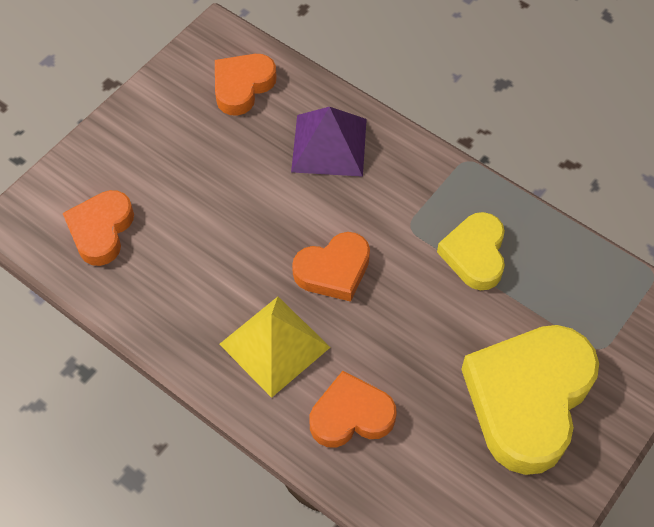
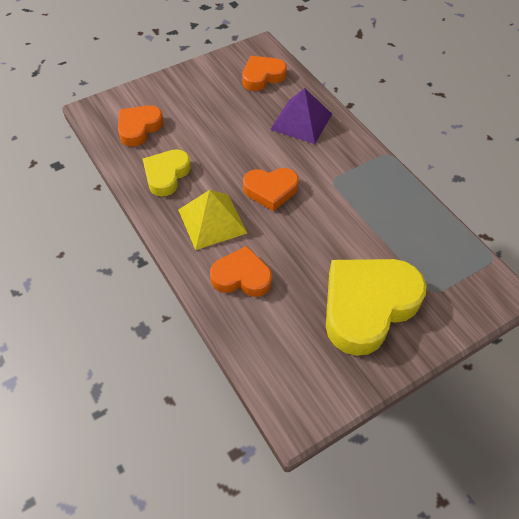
camera: 20 degrees right, 5 degrees down
(475, 254) = (369, 209): yellow heart -> yellow heart (166, 175)

